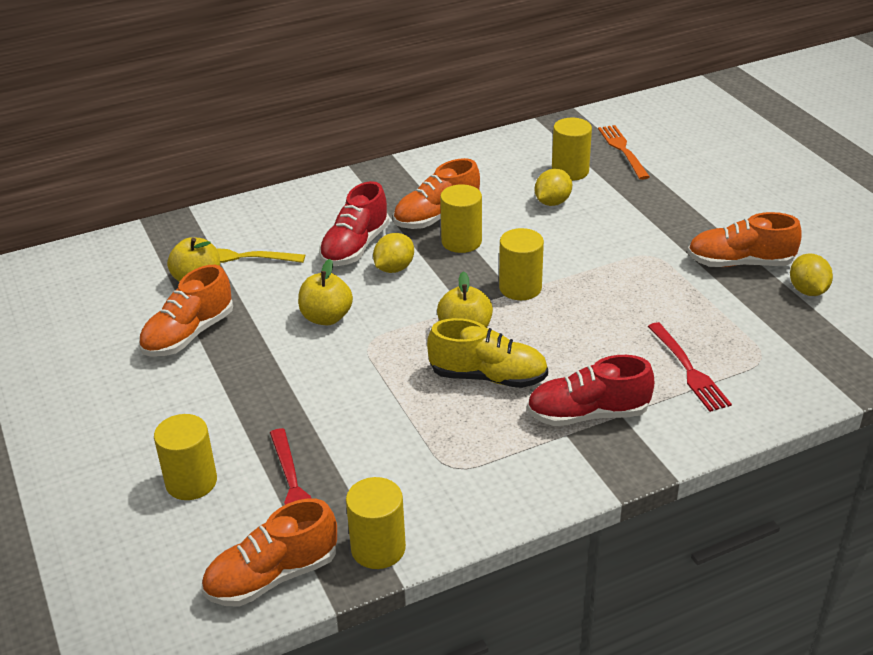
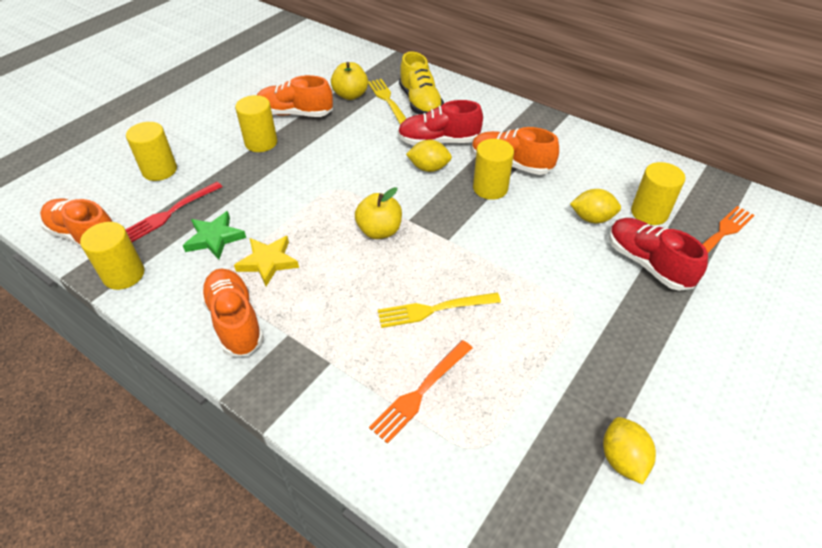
camera: 60 degrees right, 10 degrees up
(326, 317) = (350, 160): yellow apple -> none
(374, 457) = (215, 238): none -> green star
(449, 423) = (268, 262): none -> yellow star
(488, 377) = (333, 263): yellow shoe -> yellow shoe (420, 102)
(520, 288) = (457, 241): yellow cylinder -> yellow cylinder (261, 142)
(588, 414) = (319, 340): red shoe -> red shoe (647, 264)
(599, 331) = (433, 310): none -> yellow fork
(689, 370) = (420, 392): red fork -> orange fork
(740, 263) = (620, 382): orange shoe -> orange shoe (235, 321)
(807, 291) = (622, 459): yellow lemon -> yellow lemon turned 60 degrees counterclockwise

